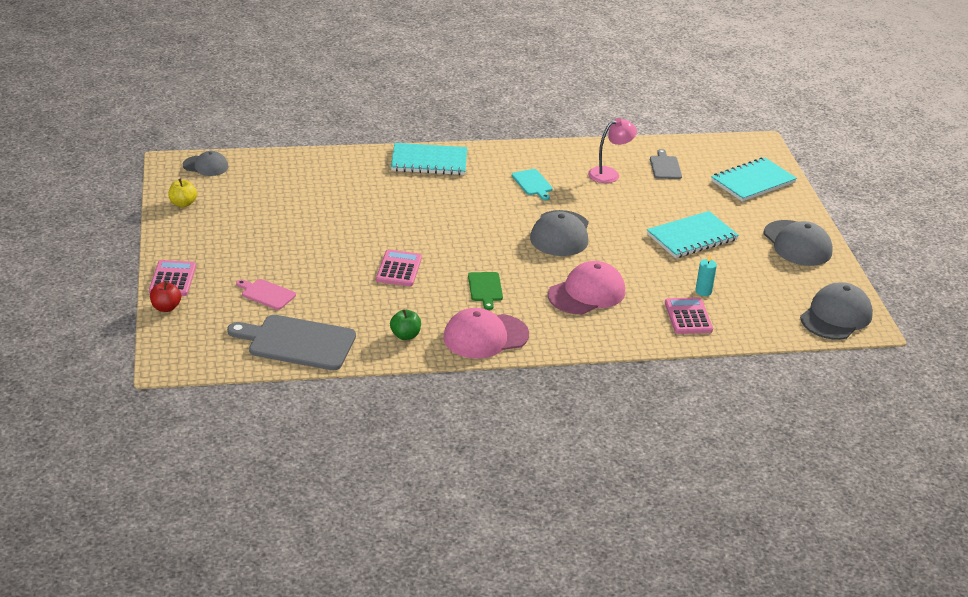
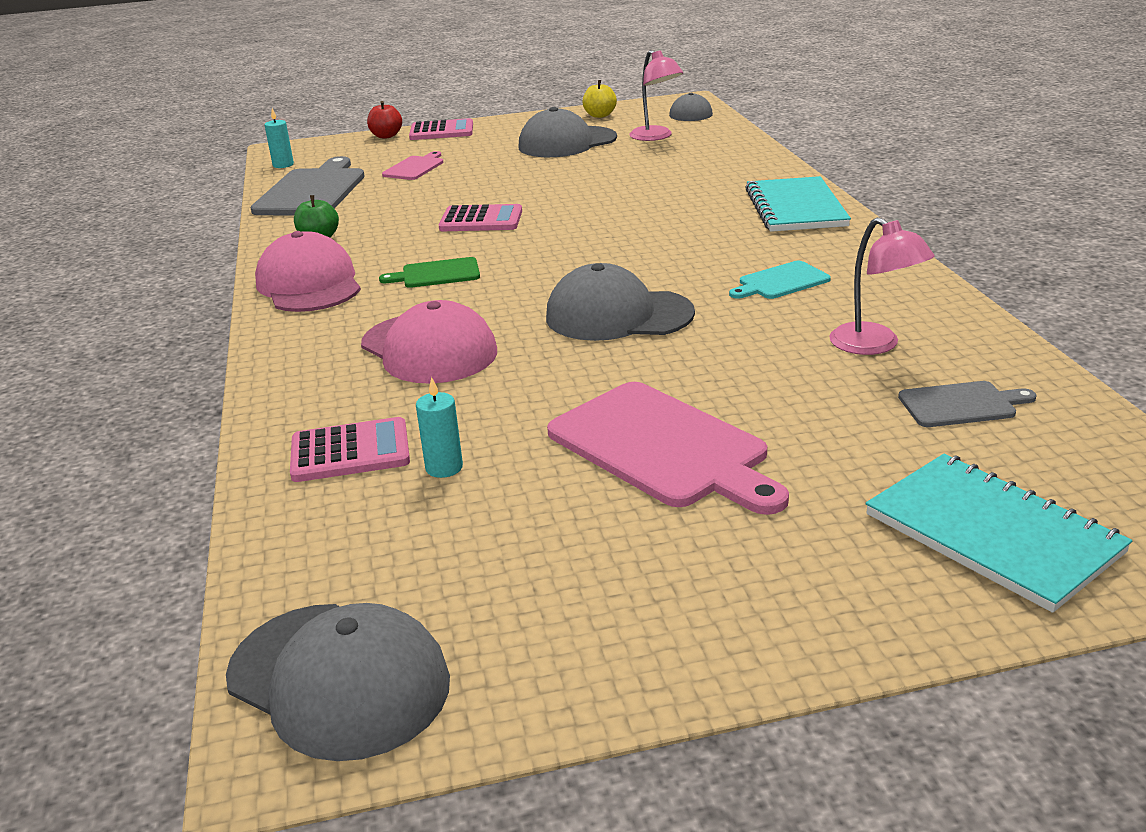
camera: 90 degrees right, 5 degrees down
(216, 361) = (283, 165): none -> turquoise candle
(258, 187) = (656, 137): none -> pink lamp
(691, 237) = (662, 447): turquoise notebook -> pink cutting board
(797, 244) = (695, 613): grey cap -> grey cap (567, 143)

